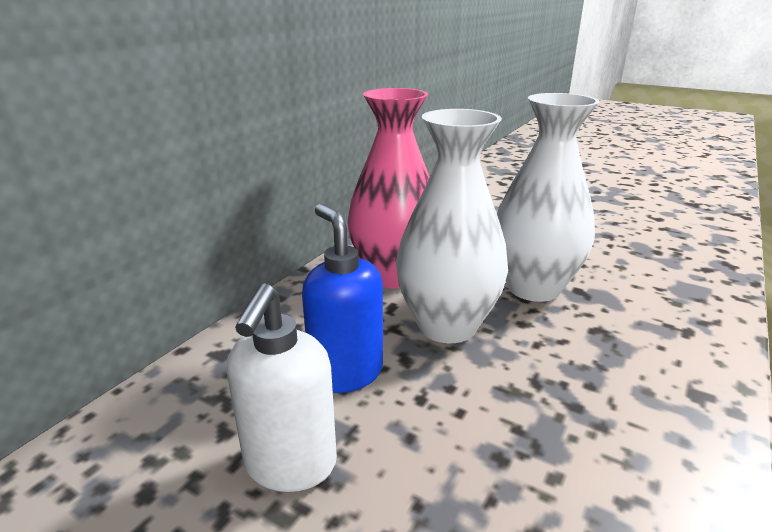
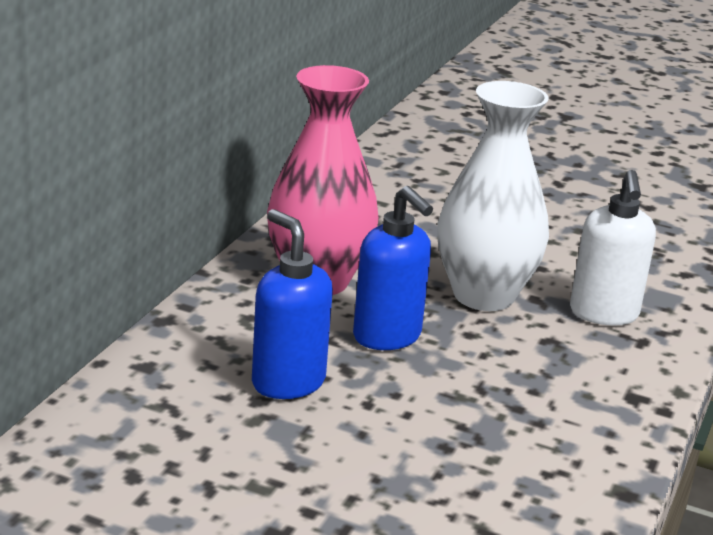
camera: 10 degrees left, 0 degrees up
(290, 465) = (256, 454): white soap dispenser -> white soap dispenser (603, 314)
(447, 326) = (387, 337): white vase -> blue soap dispenser

